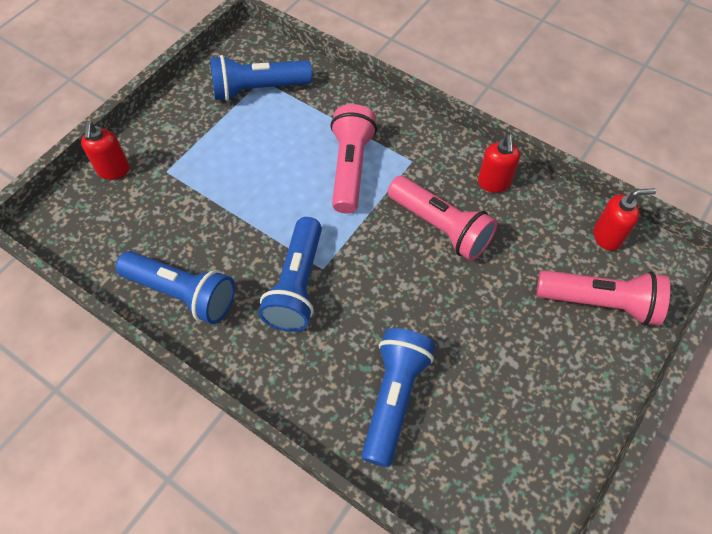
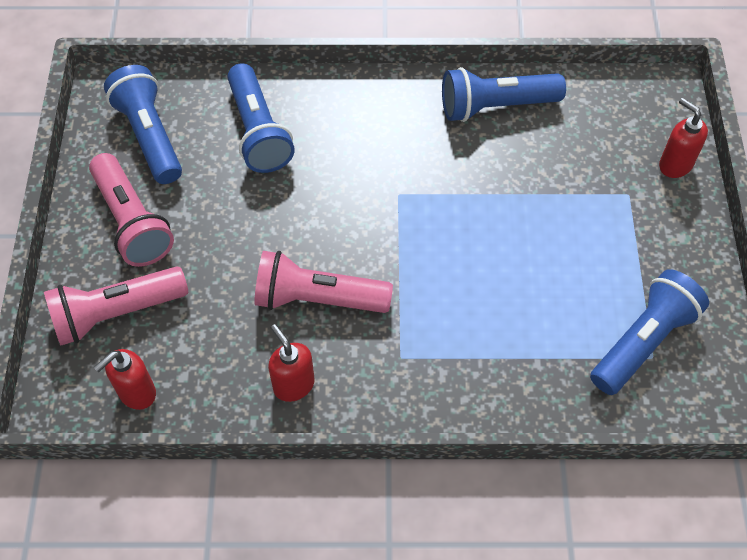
camera: 145 degrees right, 0 degrees up
(297, 285) = (407, 167): blue flashlight -> blue flashlight (149, 136)
(350, 168) = (457, 308): pink flashlight -> pink flashlight (132, 222)

